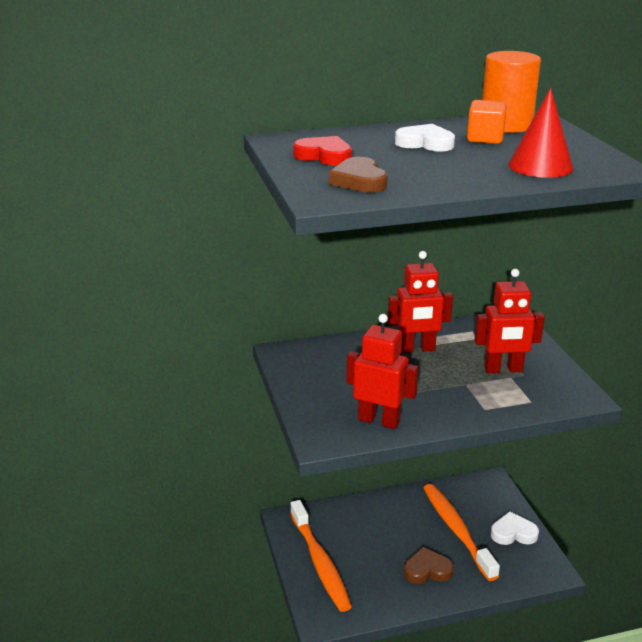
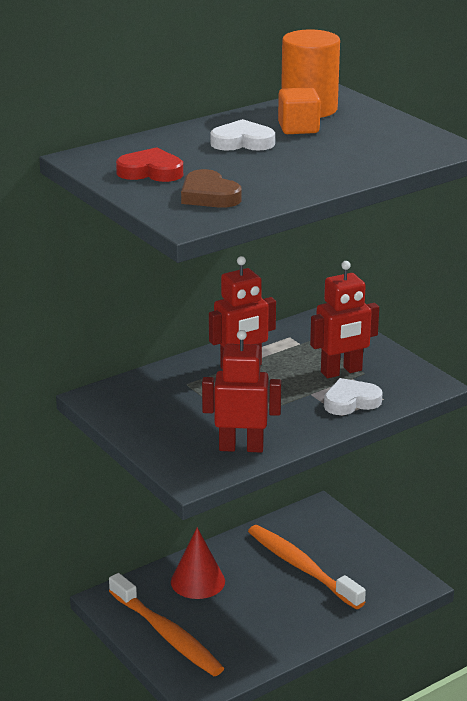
camera: 20 degrees left, 0 degrees up
(427, 570) = (287, 614): brown heart -> none
(513, 533) = (362, 556): white heart -> white heart (351, 401)
(540, 166) = (372, 154): red cone -> red cone (197, 581)

